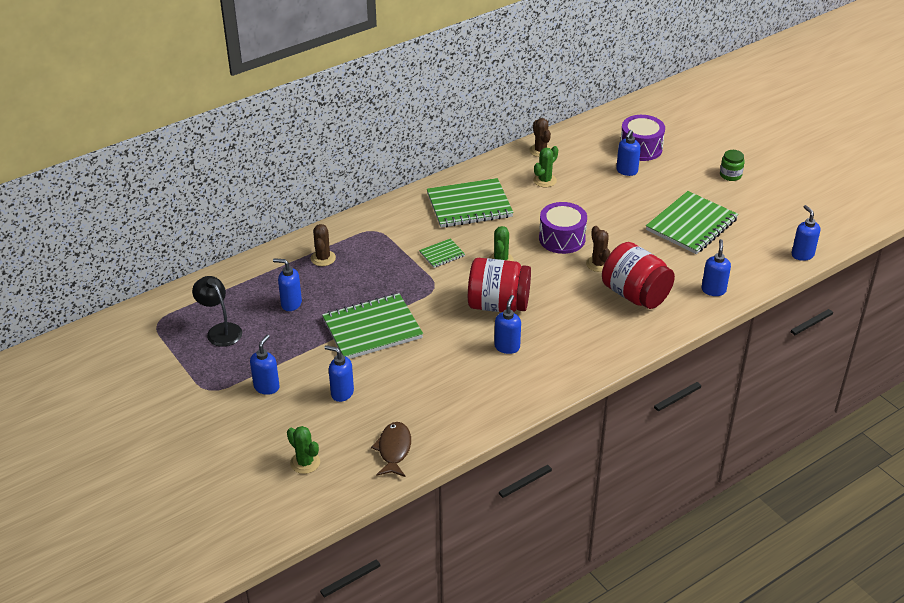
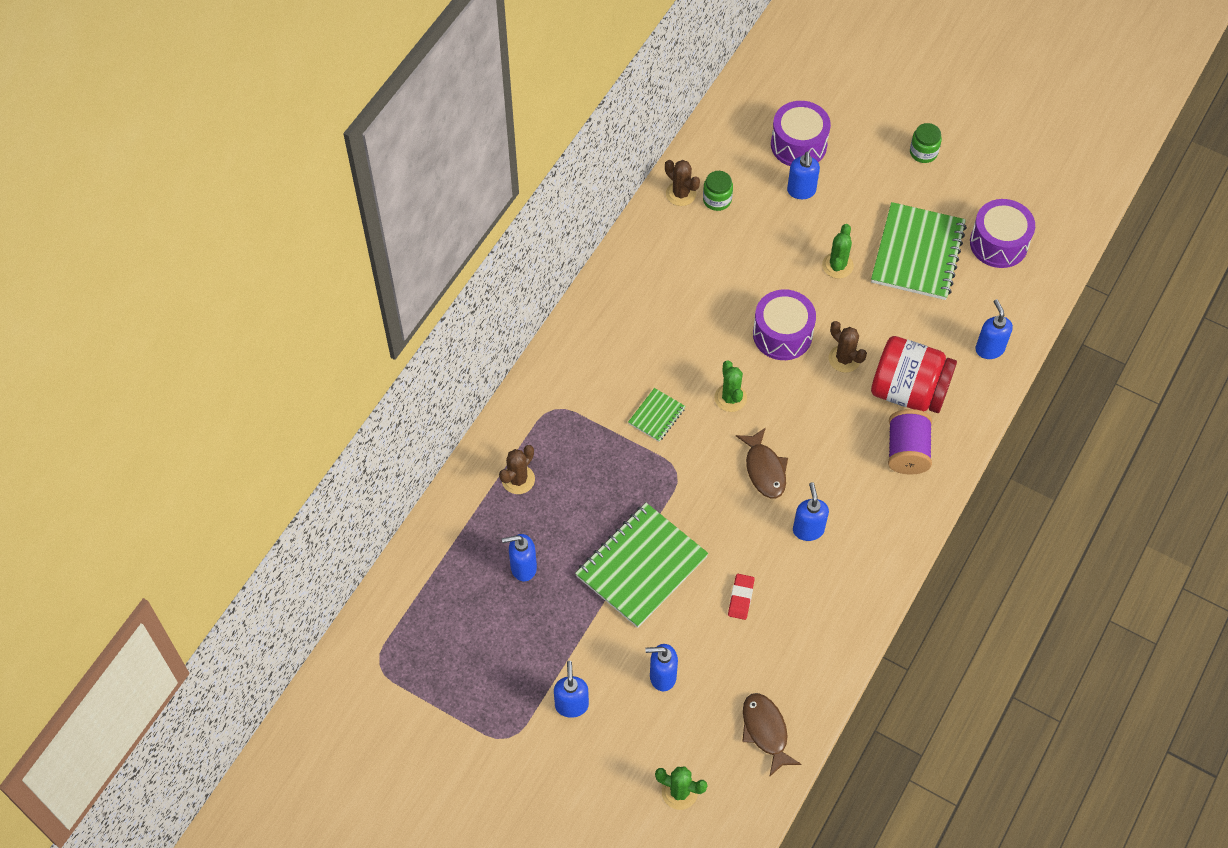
camera: 25 degrees left, 20 degrees up
(220, 330) = (464, 644): black lamp -> none
(323, 258) = (518, 479): brown cactus -> brown cactus turned 60 degrees clockwise
(430, 368) = (741, 598): none -> red eraser
(469, 205) = (645, 322): green notebook -> none
(498, 305) = (764, 469): red jar -> brown fish
(544, 180) = (713, 244): green cactus -> green cactus (837, 265)
(563, 160) = (717, 200): none -> green jar
(611, 327) = (907, 451): none -> purple spool
(757, 236) = (998, 243): none -> purple drum
(802, 255) = (1059, 254): blue soap dispenser -> none

